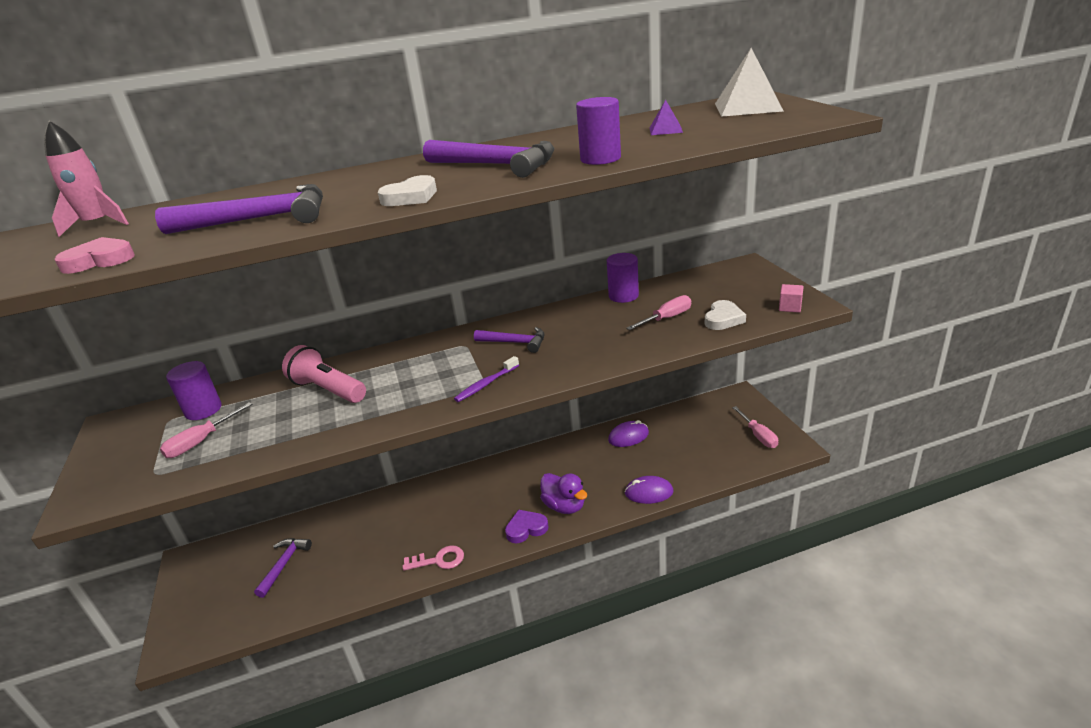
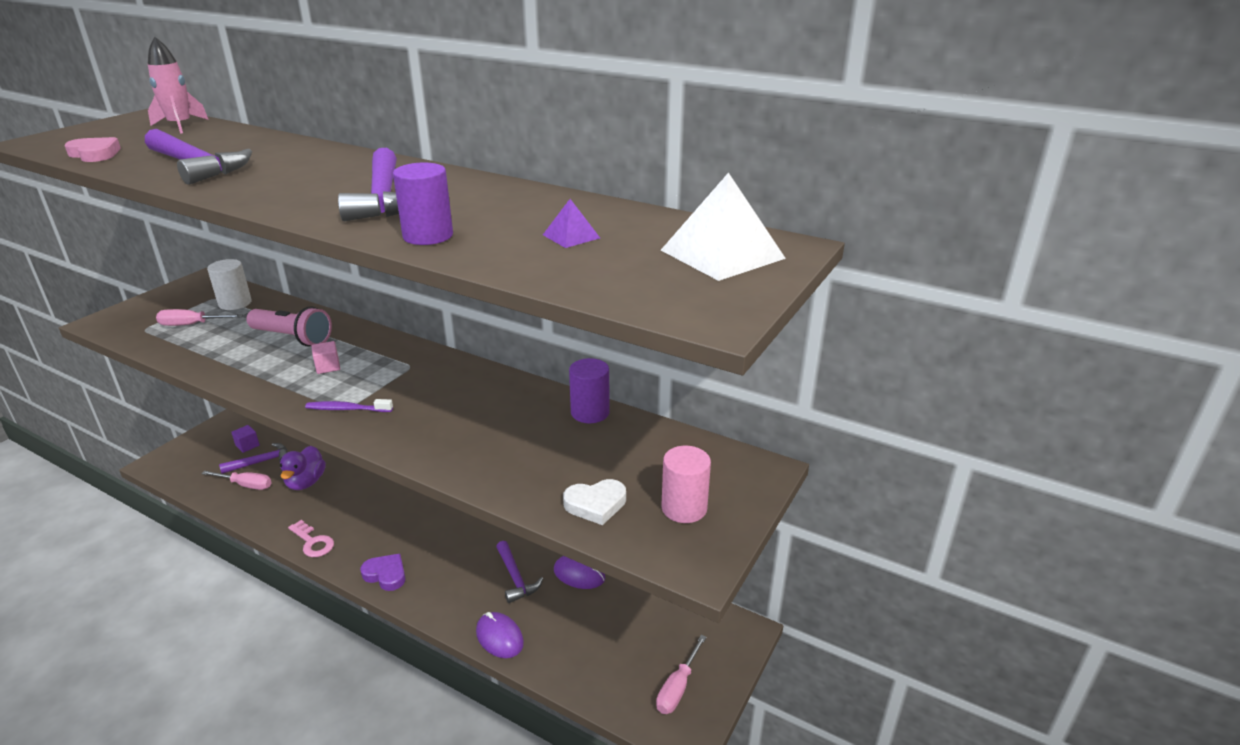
camera: 45 degrees right, 0 degrees up
(203, 410) = (235, 303): purple cylinder -> white cylinder
(245, 568) = (247, 445): none -> purple cube
(328, 390) = (293, 338): pink flashlight -> pink flashlight turned 120 degrees clockwise
(411, 197) = (268, 196): white heart -> none
(515, 343) = (435, 390): purple hammer -> purple hammer (515, 578)
(564, 506) = (434, 584): purple duck -> purple duck (306, 482)
(666, 318) = (562, 462): pink screwdriver -> pink screwdriver (246, 485)
(756, 295) = (684, 508): none -> pink cylinder
(790, 307) = (675, 548): pink cube -> pink cube (328, 367)

